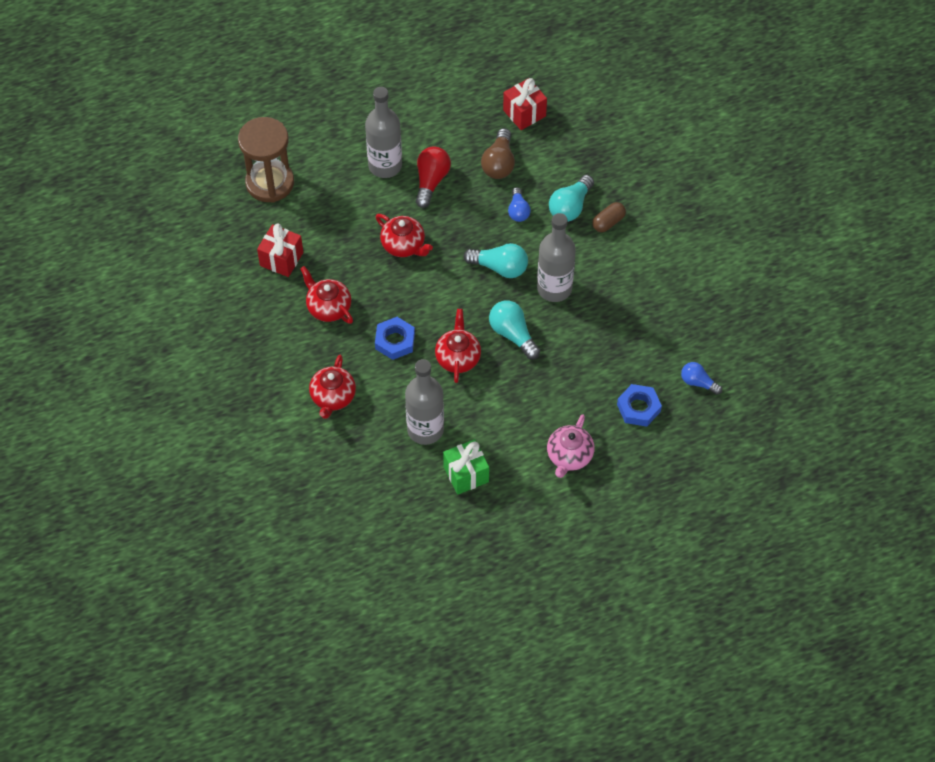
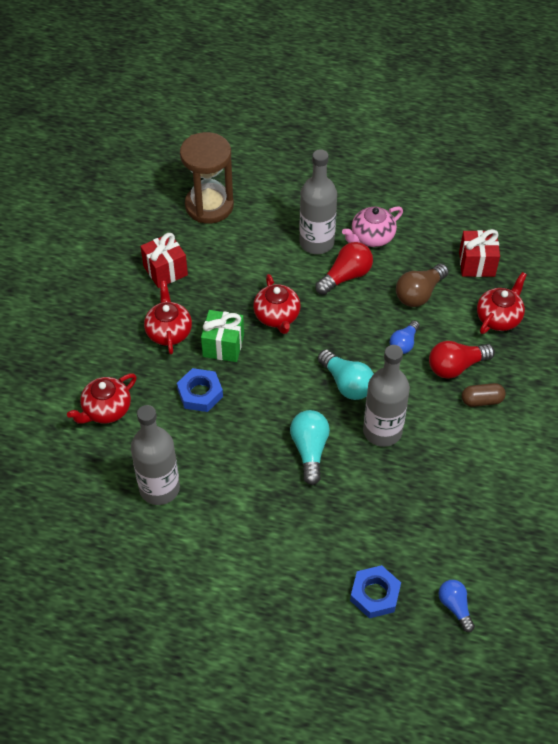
camera: 35 degrees right, 5 degrees down
(458, 357) = (243, 441): red teapot -> red teapot (498, 318)
(466, 474) = (160, 553): green gift -> green gift (223, 345)
(569, 456) = (269, 599): pink teapot -> pink teapot (371, 237)
(570, 207) = (456, 366): turquoise light bulb -> red light bulb

